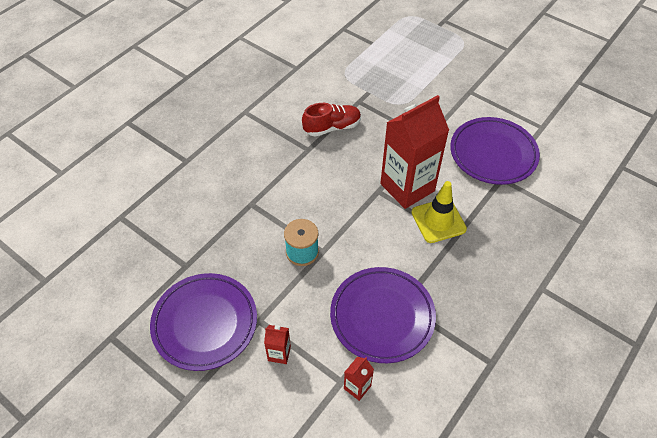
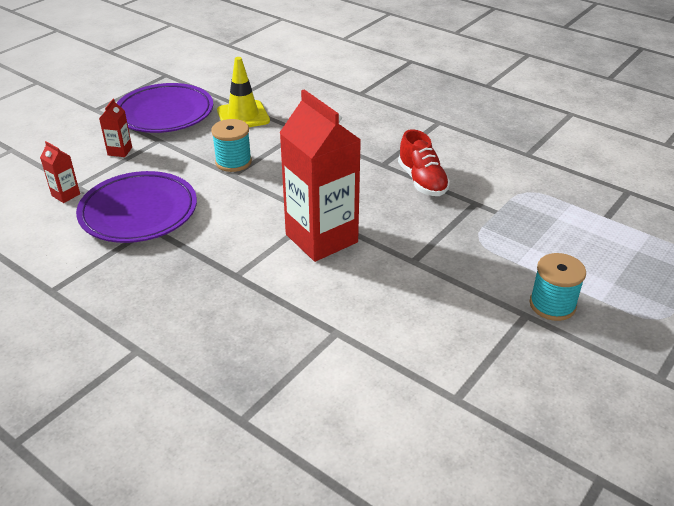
camera: 90 degrees right, 15 degrees down
(438, 220) = (264, 262): yellow traffic cone -> yellow traffic cone (243, 116)
(460, 79) = (552, 305): none -> turquoise spool
(493, 154) = (386, 327): purple plate -> none

